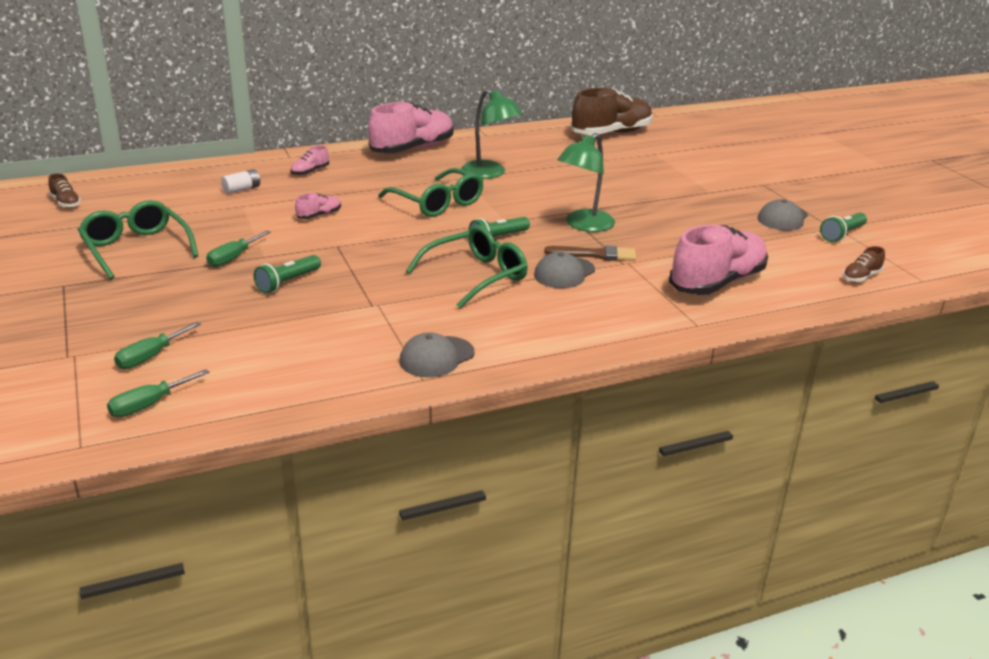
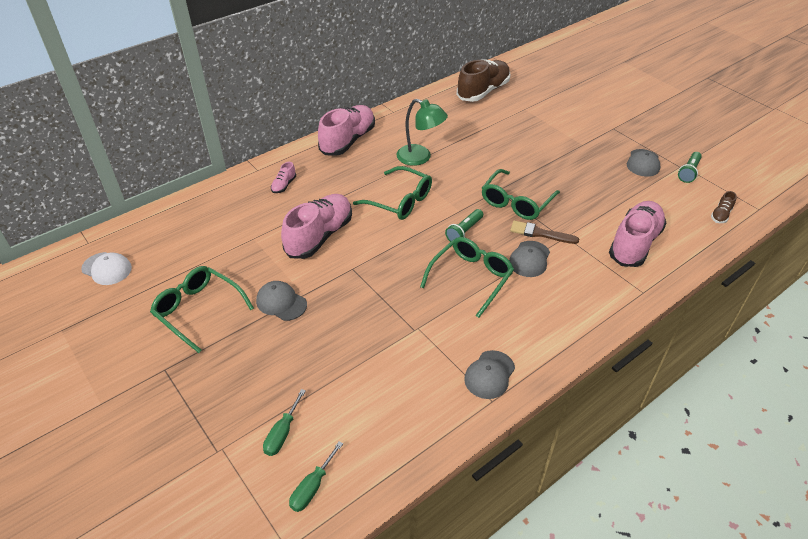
camera: 15 degrees left, 15 degrees up
(66, 203) = (107, 268): brown shoe -> white cap
(233, 258) = (281, 302): green screwdriver -> grey cap
(242, 189) = (242, 219): white battery -> none
(288, 282) = (339, 320): green flashlight -> none
(319, 215) = (319, 236): pink shoe -> pink shoe, size x2.33
(584, 225) = (516, 202): green lamp -> green glasses
(595, 255) = (540, 233): brown brush -> brown brush turned 150 degrees counterclockwise

